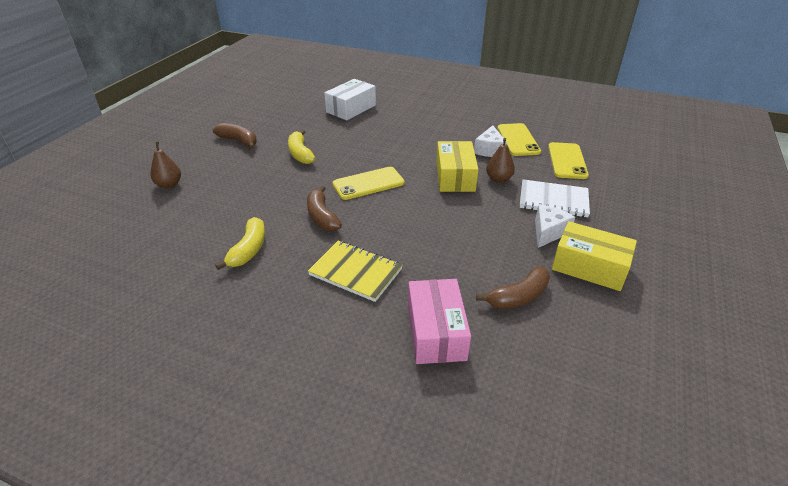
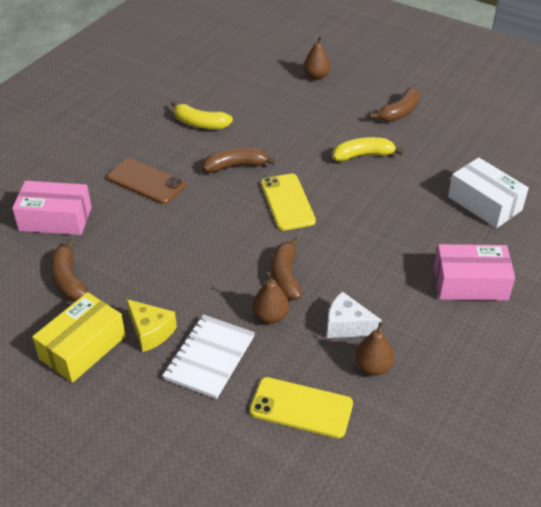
camera: 100 degrees right, 5 degrees up
(355, 272) = (146, 181): yellow notebook -> brown phone
(430, 113) = (470, 283): none -> pink box
(455, 177) = (285, 276): yellow box -> brown banana
(518, 140) = (373, 367): yellow phone -> brown pear
(548, 232) = (150, 332): white cheese -> yellow cheese

